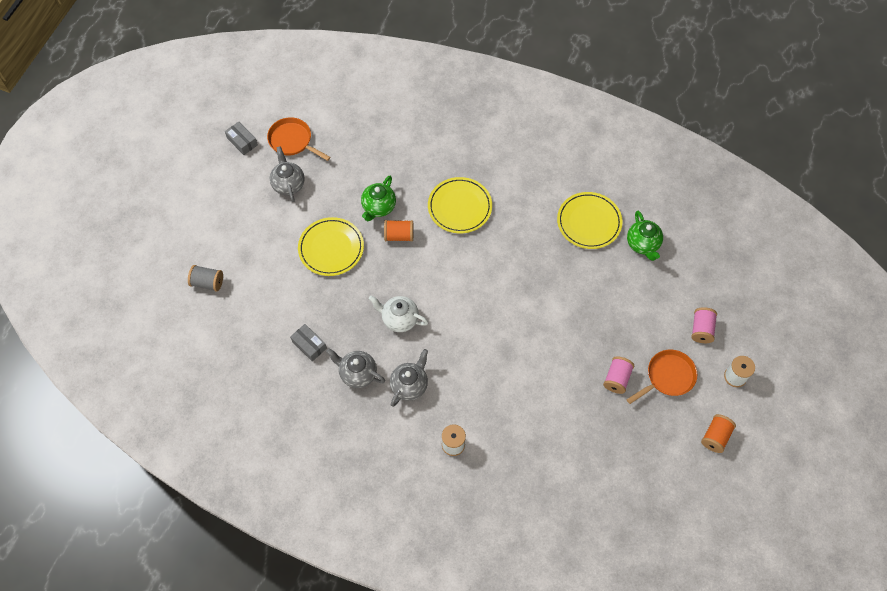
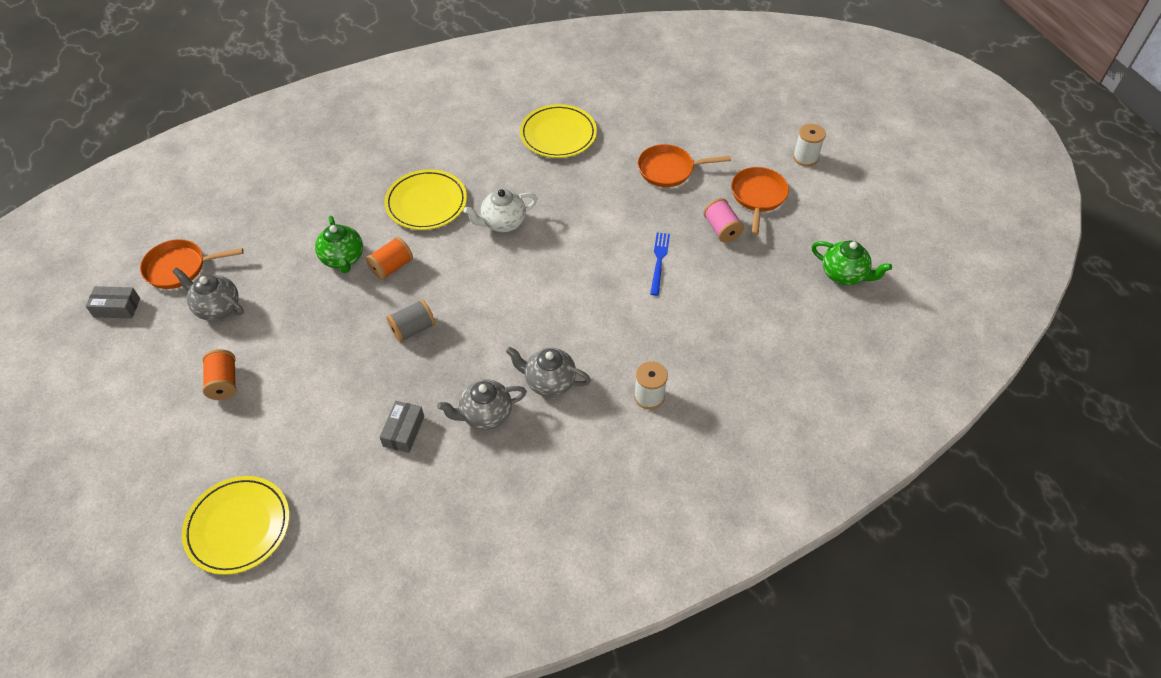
camera: 45 degrees left, 10 degrees down
(207, 282) = (216, 467): grey spool -> grey spool (413, 329)
(309, 345) = (403, 431): grey box -> grey box turned 75 degrees counterclockwise
(331, 248) = (330, 329): yellow plate -> yellow plate (238, 527)
(399, 319) = (473, 335): white teapot -> white teapot (503, 223)
(409, 385) = (549, 382): grey teapot -> grey teapot turned 60 degrees counterclockwise
(553, 366) = (659, 261): none -> blue fork
(632, 308) = (669, 170): none -> orange pan
(643, 244) = (622, 119): green teapot -> green teapot (844, 275)
(701, 329) = (740, 145): pink spool -> none
(715, 437) = (845, 210): orange spool -> orange spool (224, 382)

